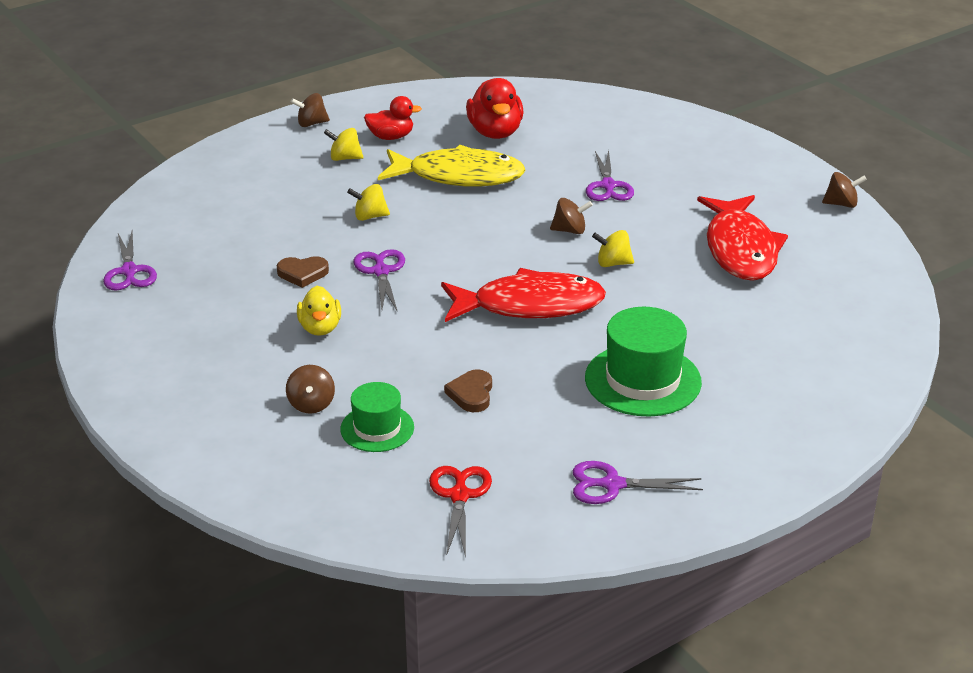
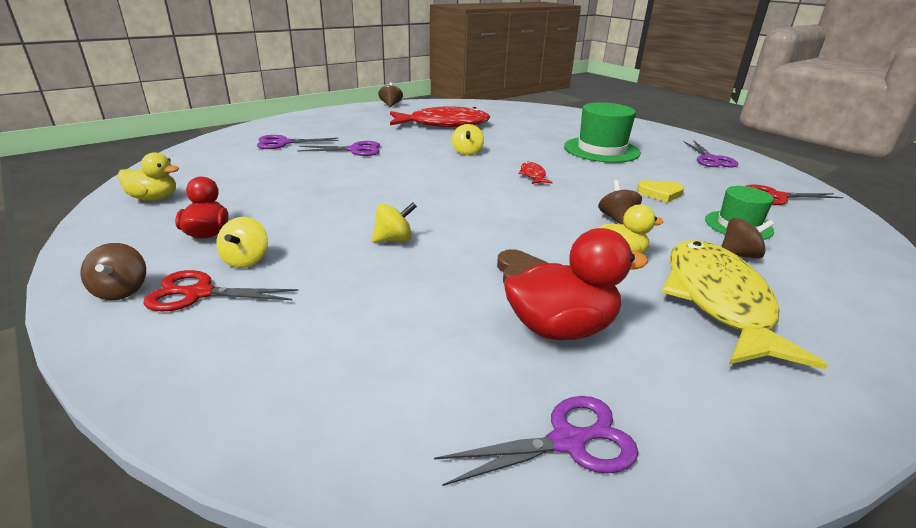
camera: 95 degrees left, 5 degrees down
(302, 149) = (199, 293): none -> red scissors
(370, 216) = (394, 240): yellow spinning top -> yellow spinning top turned 105 degrees counterclockwise
(381, 271) = (502, 231): purple scissors -> purple scissors (283, 143)
(458, 176) = (319, 199): yellow fish -> yellow fish (718, 301)
(461, 103) = (154, 198): none -> yellow duck
(471, 394) = (660, 193): brown heart -> yellow heart
(495, 132) = (235, 184): red duck -> red duck (561, 328)
(530, 305) = (533, 175): red fish -> red fish, size x0.41
(570, 230) = (422, 162): brown spinning top -> brown spinning top (616, 219)

